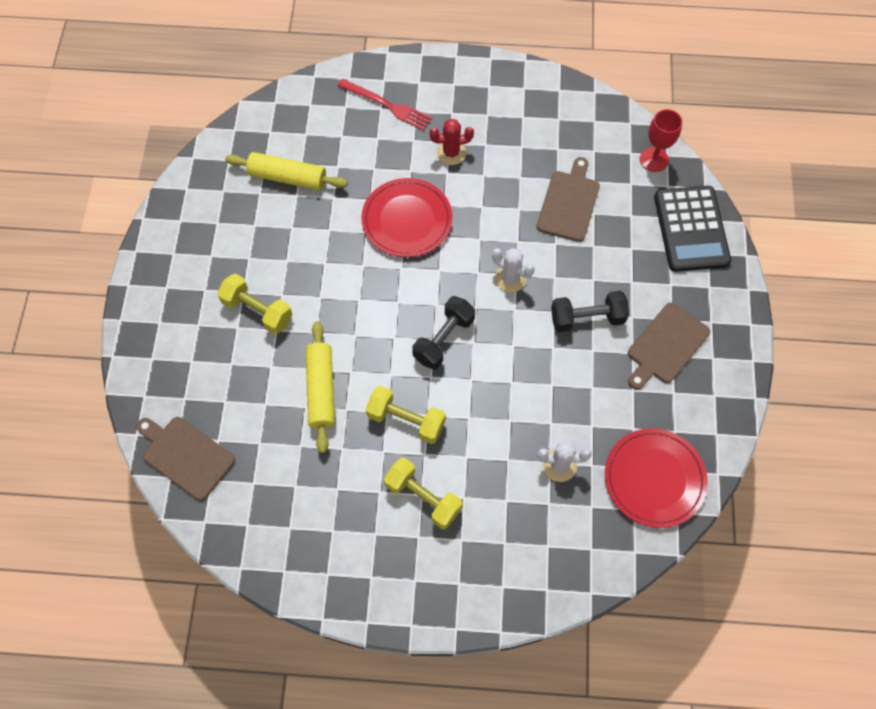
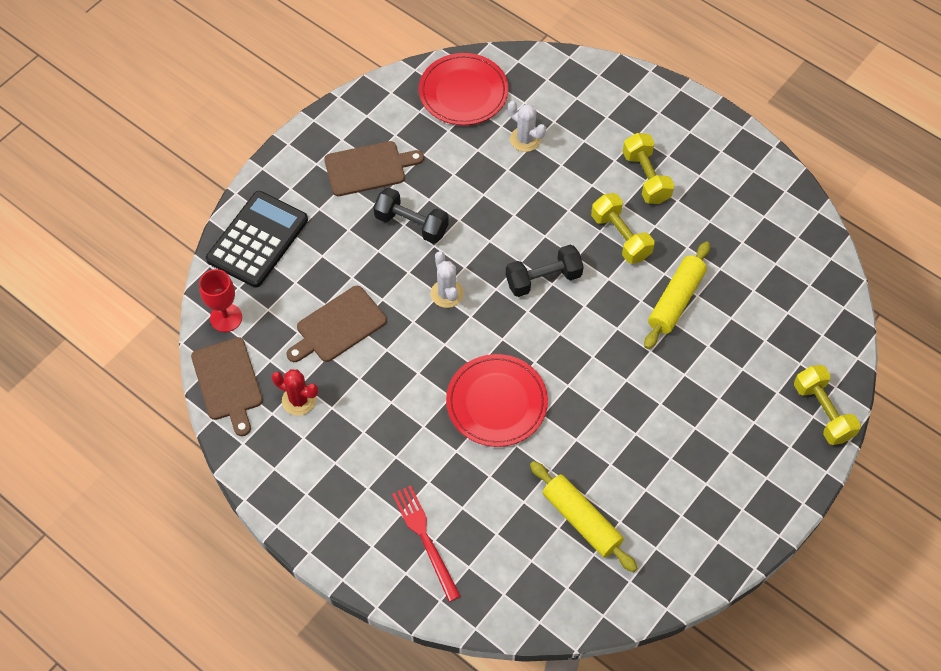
camera: 145 degrees left, 5 degrees down
(185, 455) = (822, 316): brown cutting board -> brown cutting board (228, 382)
(257, 311) = (691, 401): yellow dumbbell -> yellow dumbbell (822, 412)
(451, 153) = (403, 444): red cactus -> red cactus (299, 400)

